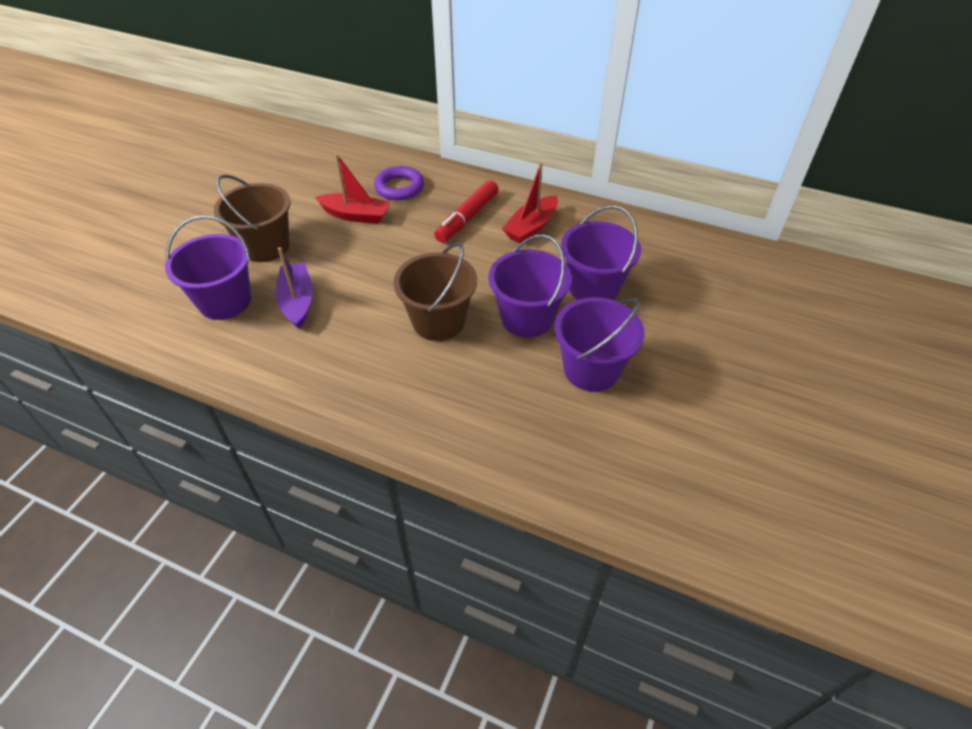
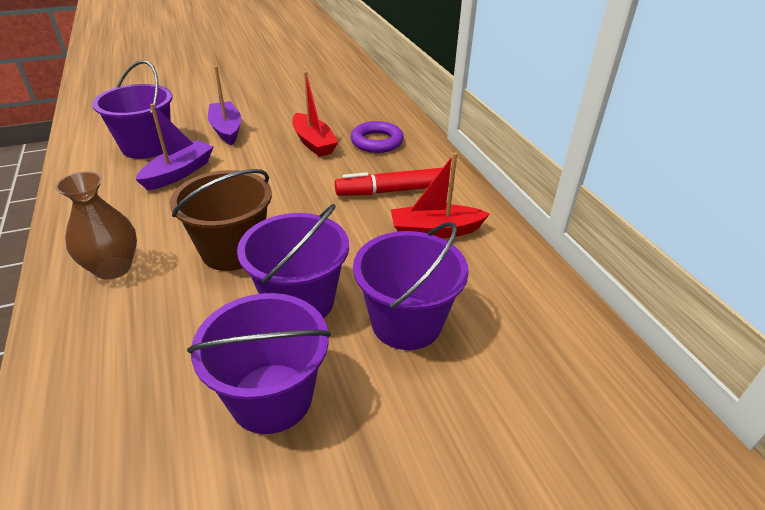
camera: 45 degrees right, 10 degrees down
(265, 246) = (226, 130): brown bucket -> purple boat
(383, 387) = (113, 268): none -> brown vase

